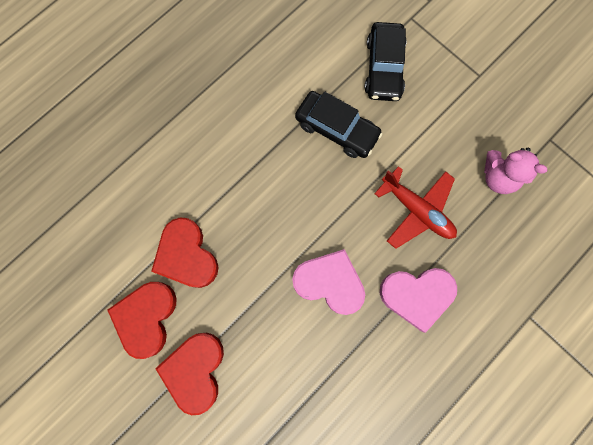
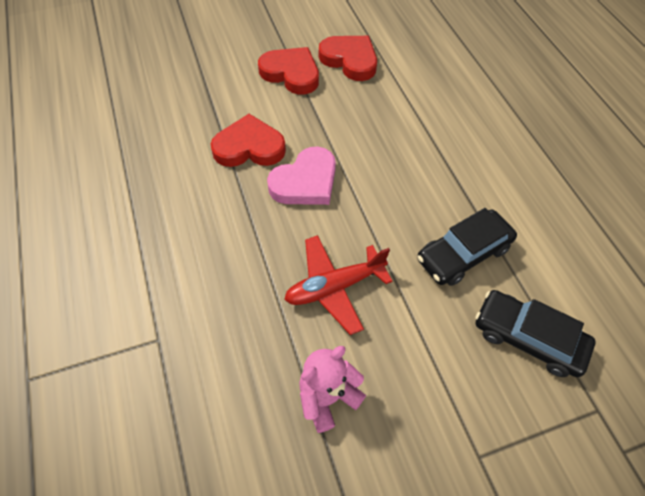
camera: 115 degrees right, 20 degrees down
(186, 255) = (387, 97): red heart -> red heart (249, 147)
(416, 295) = (249, 245): pink heart -> none

